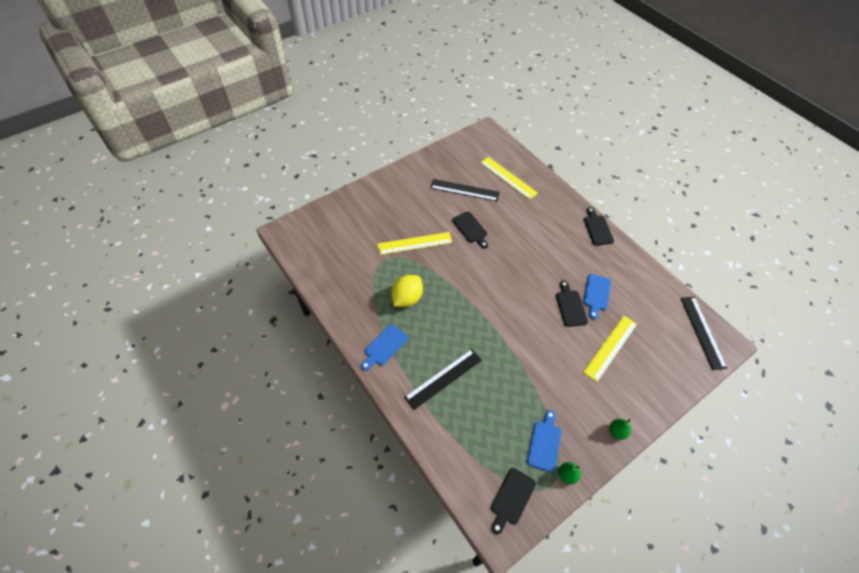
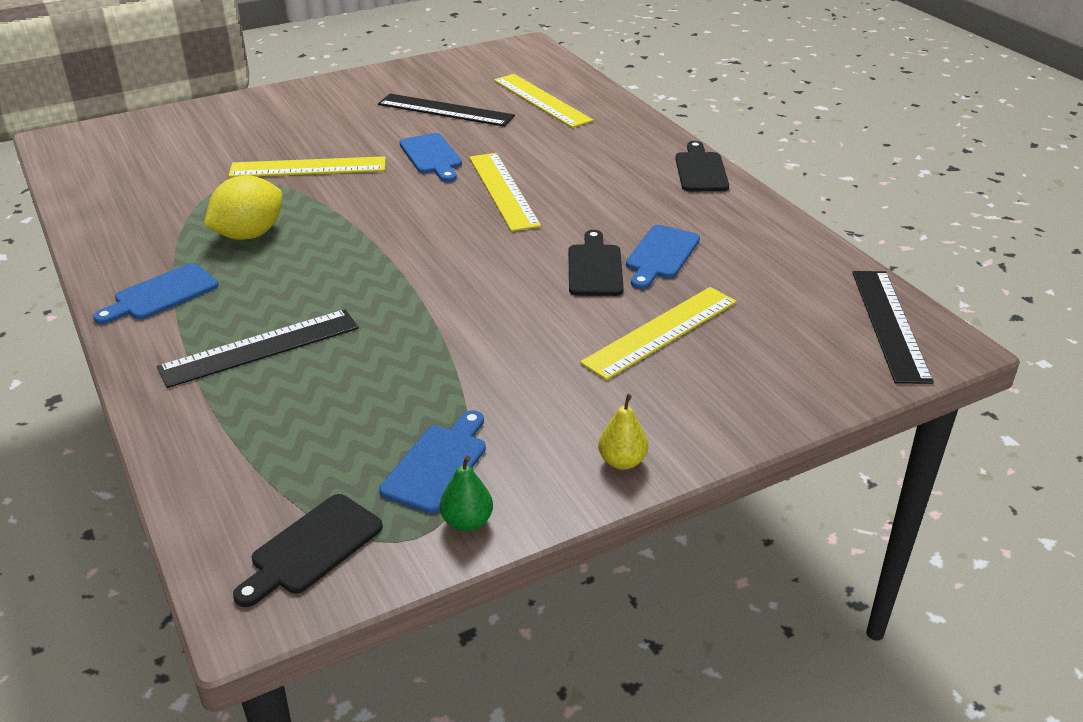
camera: 10 degrees right, 20 degrees down
(470, 229) = (432, 156): black cutting board -> blue cutting board
(512, 253) = (503, 191): none -> yellow ruler
(617, 431) = (622, 461): green pear -> yellow pear

